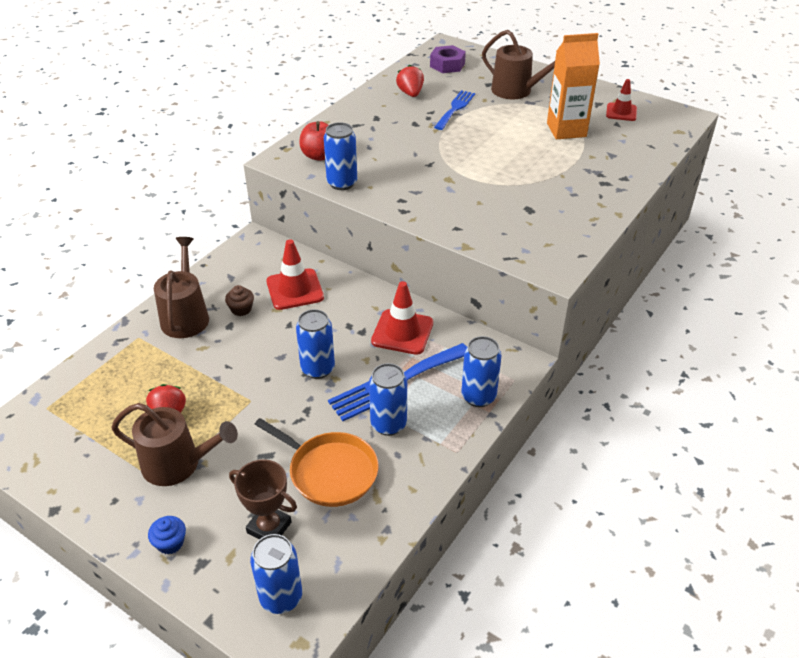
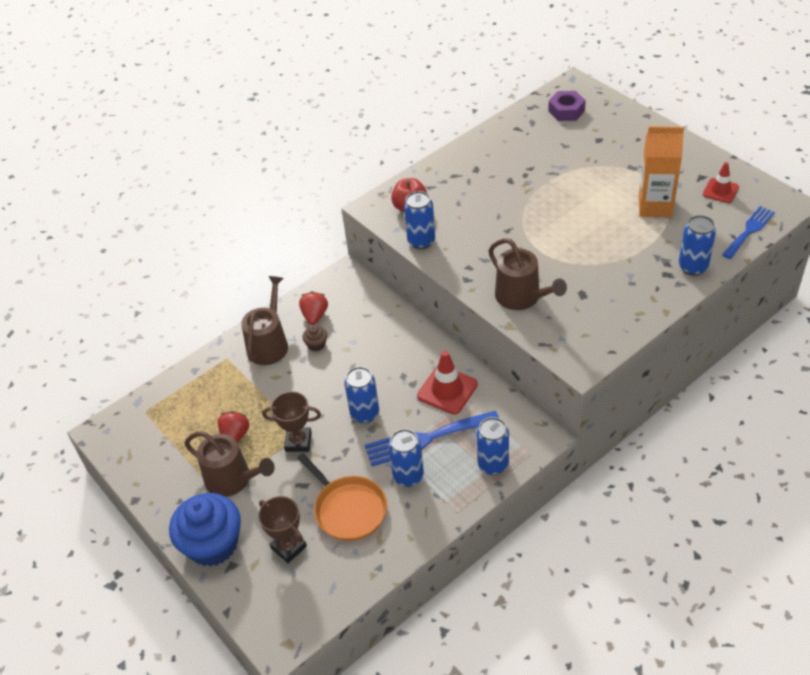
camera: 20 degrees right, 5 degrees up
(170, 543) = (212, 544): blue cupcake -> blue cupcake, size x2.44
(248, 410) = (298, 442): none -> brown trophy
(281, 597) = (283, 605): blue can -> blue can (693, 267)
(295, 289) = (367, 332): red traffic cone -> none
(410, 93) = (518, 143): red strawberry -> red strawberry (315, 316)
(455, 108) = (555, 167): blue fork -> blue fork (749, 231)
(516, 91) = (623, 152): brown watering can -> brown watering can (521, 297)

